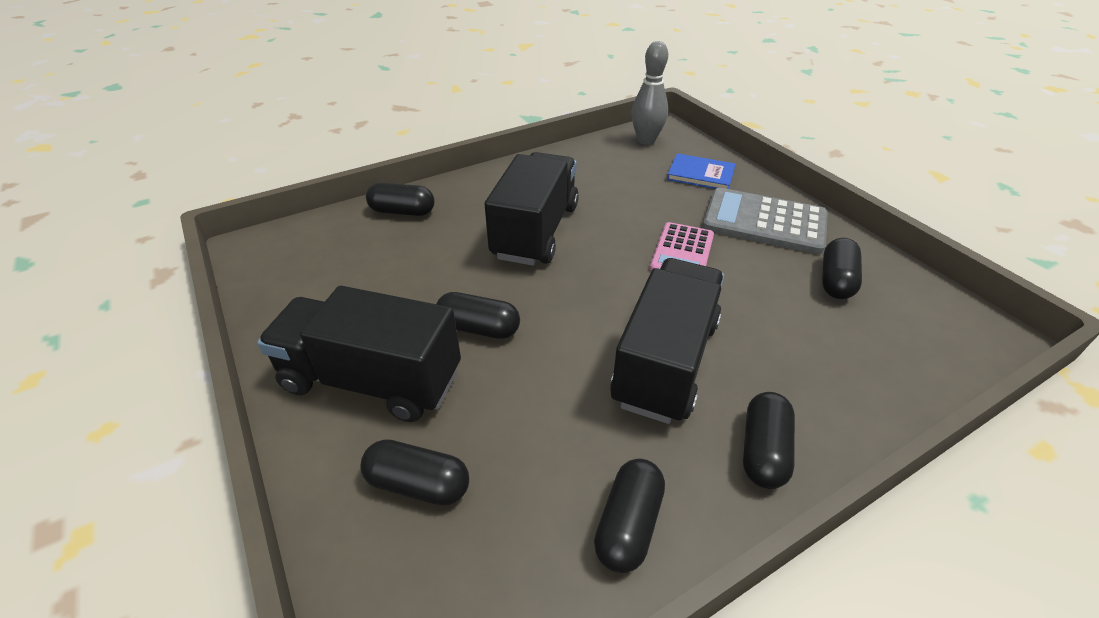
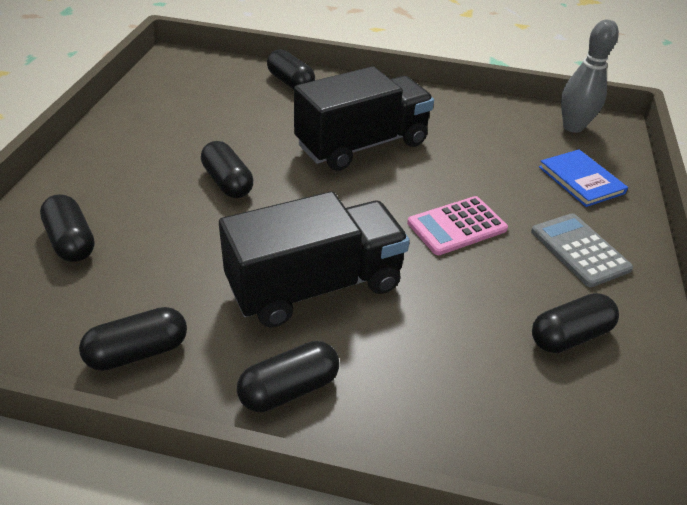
camera: 40 degrees right, 0 degrees up
(372, 380) = (128, 171): black truck -> none
(764, 222) = (579, 250): grey calculator -> grey calculator, size x0.66

